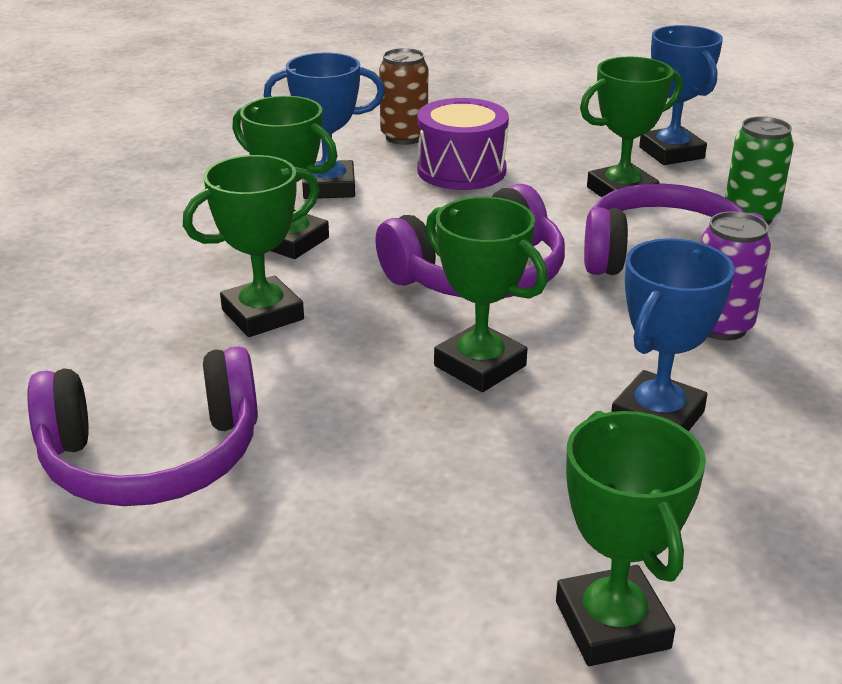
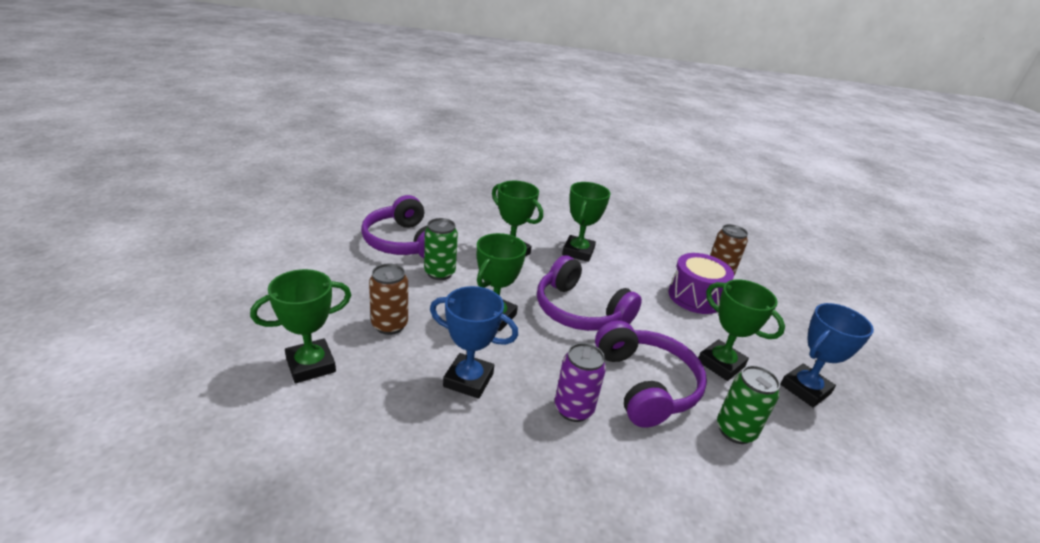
camera: 70 degrees right, 0 degrees up
(309, 415) = (439, 273): none -> green can
(329, 187) = (639, 256): blue trophy -> none
(487, 501) = (390, 325): none -> brown can

